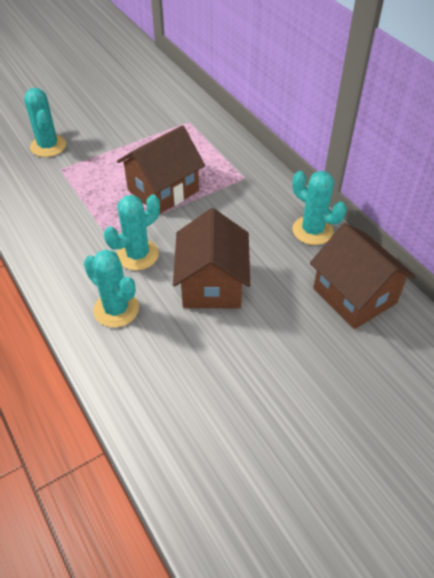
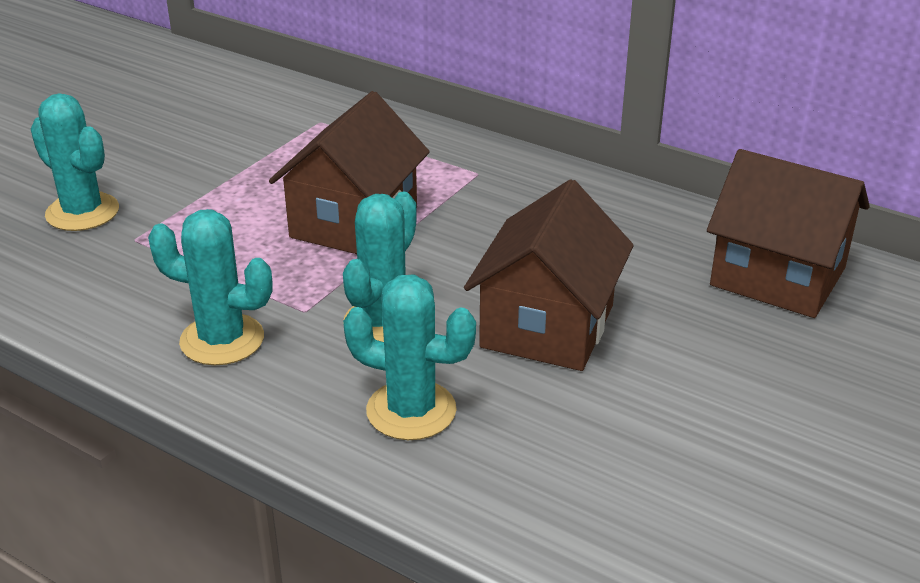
camera: 25 degrees left, 15 degrees down
(212, 284) = (547, 326): brown house -> brown house turned 45 degrees clockwise
(312, 230) = (644, 213): turquoise cactus -> turquoise cactus (222, 340)

